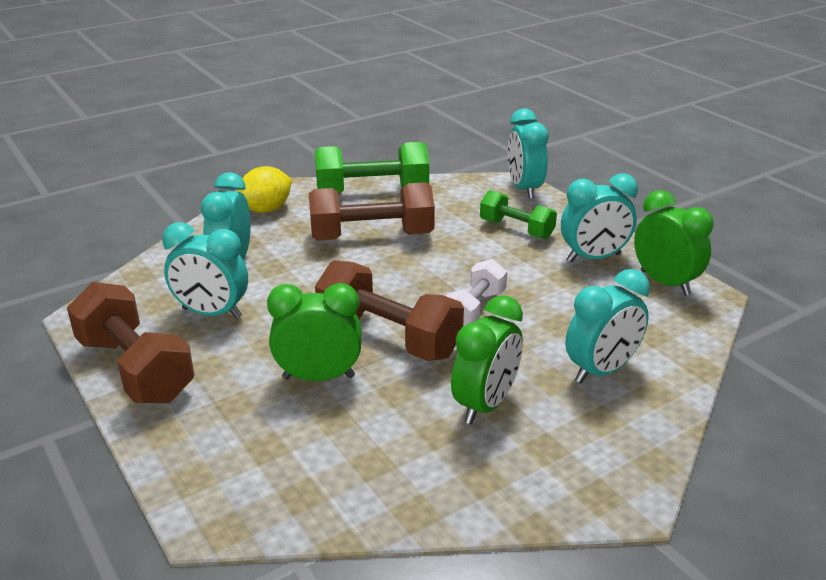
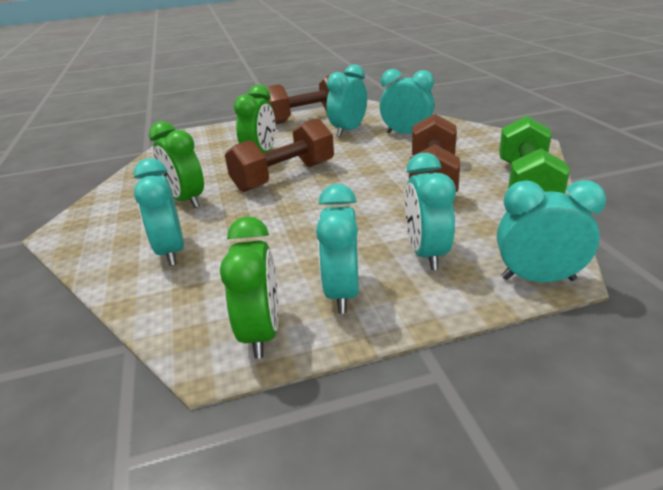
camera: 110 degrees right, 0 degrees up
(266, 209) = (491, 143): yellow lemon -> none
(474, 310) = (293, 210): white dumbbell -> none
(516, 229) = (426, 253): green dumbbell -> turquoise clock
(665, 283) = (261, 333): green clock -> green clock turned 75 degrees counterclockwise

